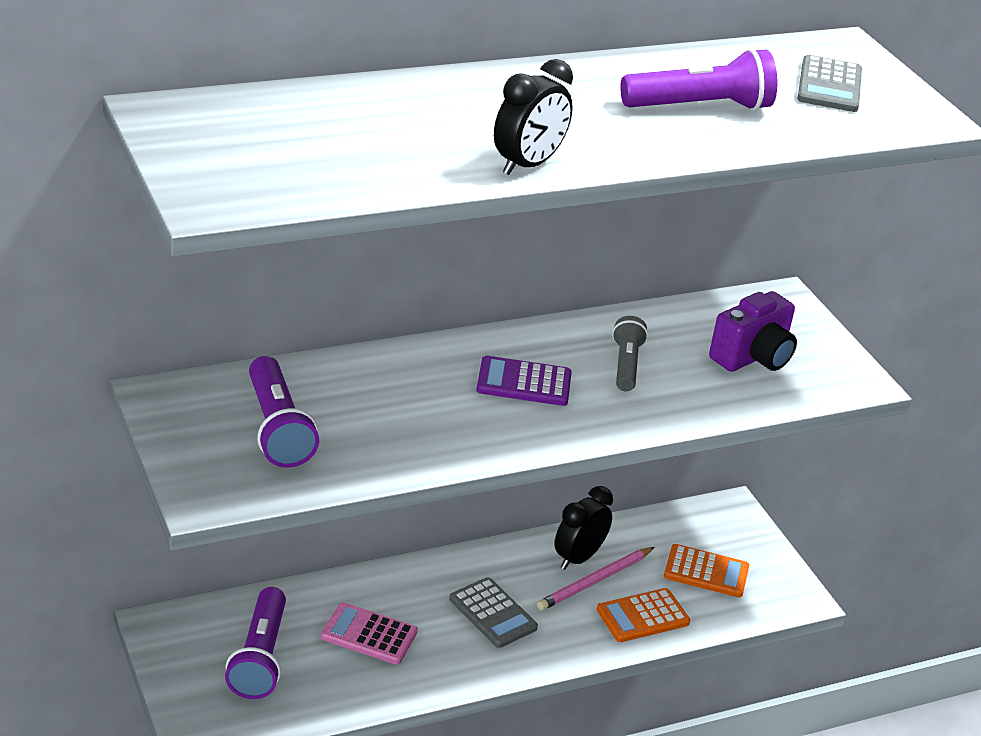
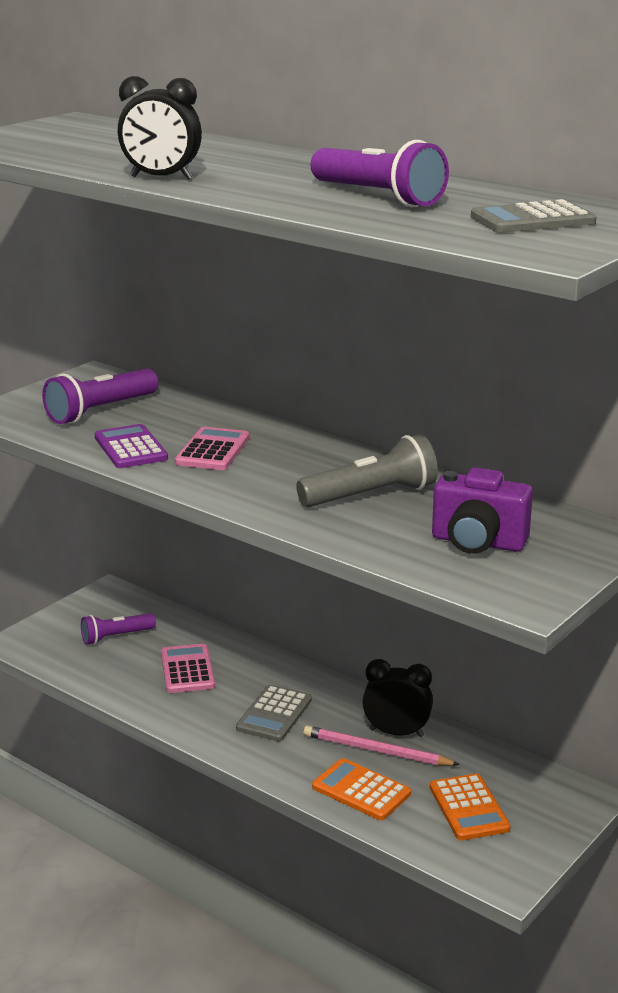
camera: 65 degrees right, 10 degrees down
(260, 657) = (116, 637): purple flashlight -> purple flashlight, size x0.65
(451, 403) = (212, 450): none -> pink calculator
(524, 383) = (280, 466): purple calculator -> purple calculator (130, 448)
(626, 365) = (371, 495): grey flashlight -> grey flashlight, size x1.53

